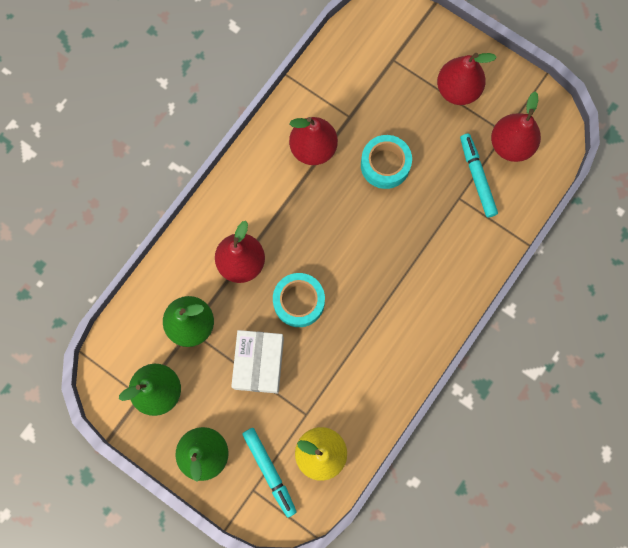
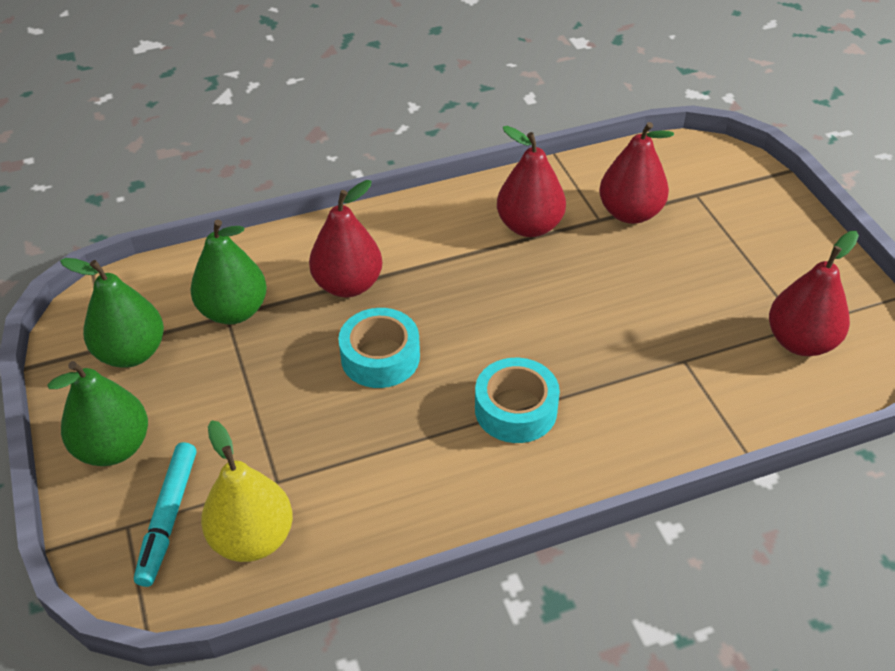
camera: 35 degrees right, 30 degrees down
(259, 363) = (272, 392): white box -> none
(385, 165) = (608, 281): turquoise tape -> turquoise tape (516, 409)
(457, 90) = (762, 256): red pear -> red pear (630, 213)
(477, 177) = (726, 351): turquoise marker -> none

